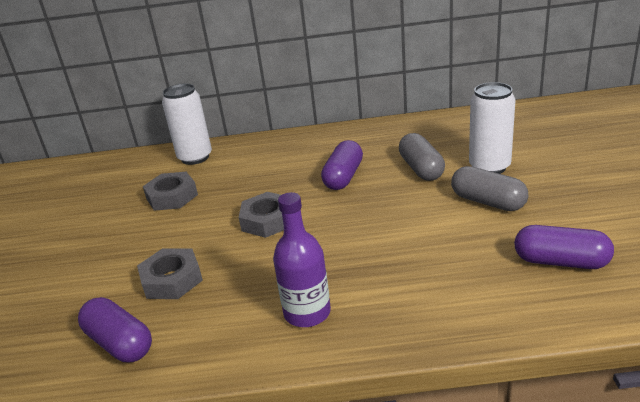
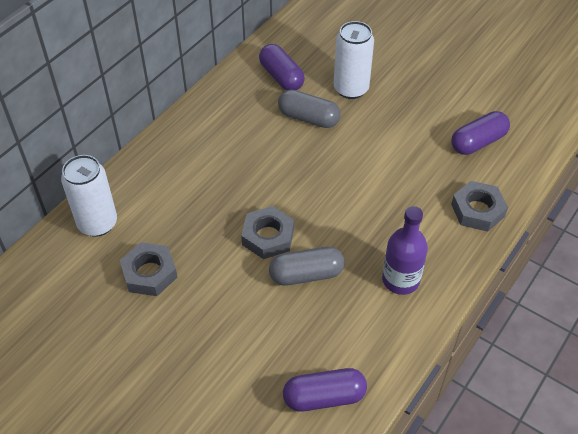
camera: 55 degrees left, 20 degrees up
(172, 280) = (279, 332): grey nut -> grey nut (477, 210)
(343, 177) = (263, 161): purple capsule -> purple capsule (281, 77)
(487, 202) = (388, 121): grey capsule -> grey capsule (306, 274)

